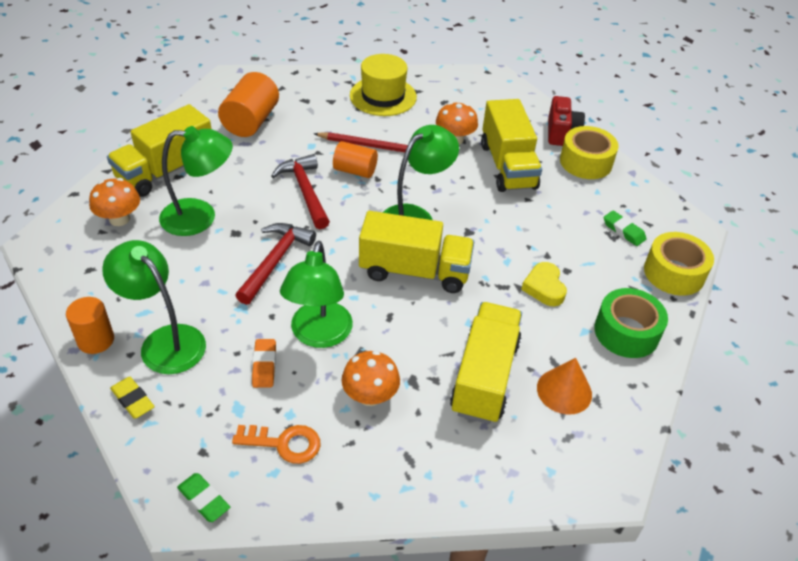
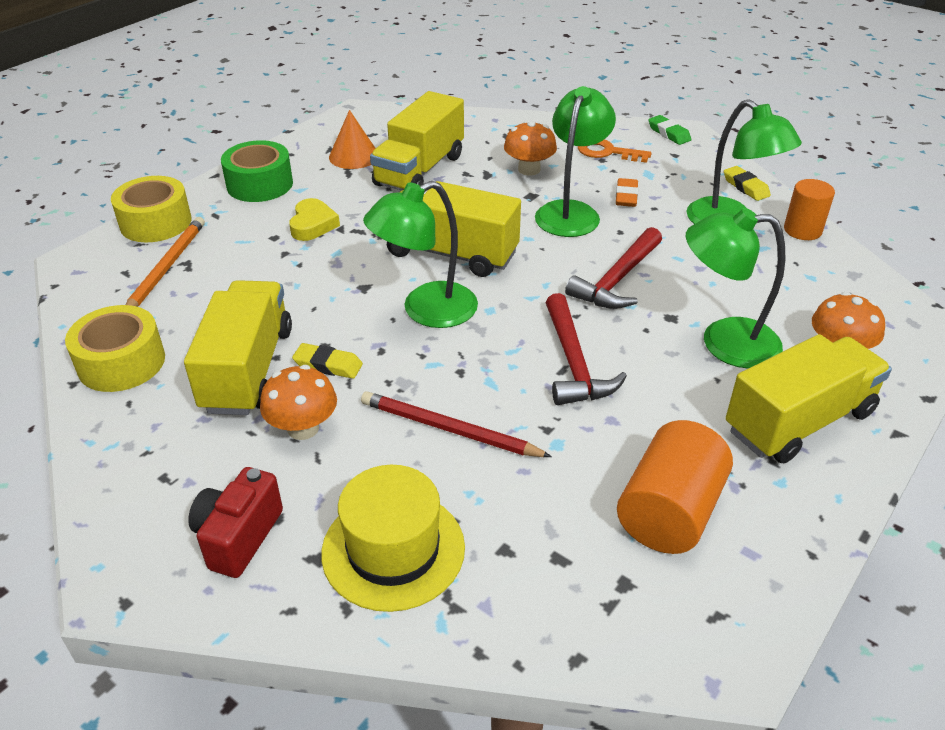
camera: 165 degrees left, 5 degrees down
(355, 171) = (492, 388): orange cylinder -> none
(461, 173) = (328, 365): none -> yellow eraser
(561, 133) = (110, 419): red camera -> red camera (238, 537)
(623, 231) = (166, 267): green eraser -> orange pencil

